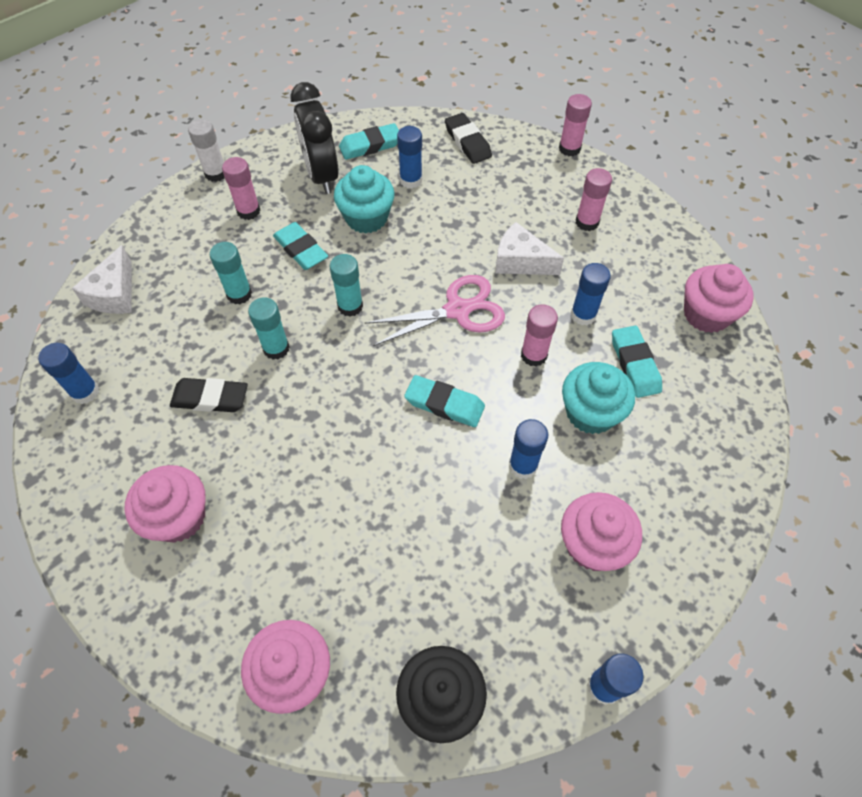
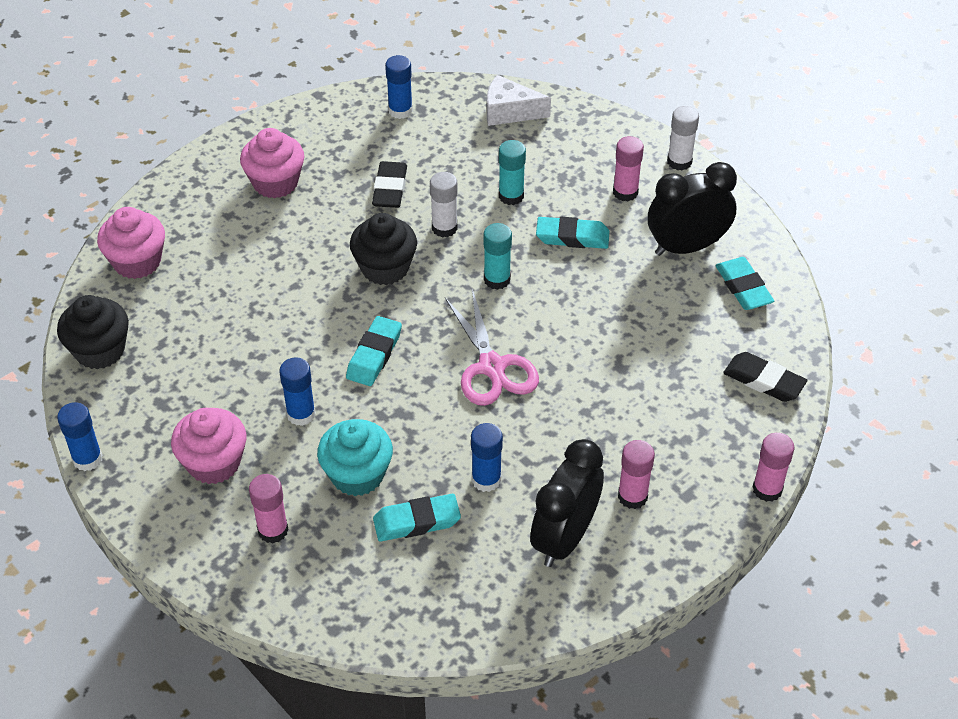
camera: 90 degrees right, 10 degrees down
(276, 348) = (444, 228): turquoise glue stick -> white glue stick
(301, 250) = (572, 237): turquoise eraser -> turquoise eraser turned 45 degrees clockwise
(327, 399) = (385, 268): none -> black cupcake
(366, 218) = (623, 288): turquoise cupcake -> none
(411, 180) = (688, 326): blue glue stick -> none
(467, 142) = (764, 381): black eraser -> black eraser turned 60 degrees clockwise
(520, 261) = (564, 425): white cheese -> none
(533, 355) = (431, 430): pink glue stick -> pink glue stick (273, 530)
(633, 264) = (564, 538): none -> black clock
(706, 314) = (487, 604): pink cupcake -> none

